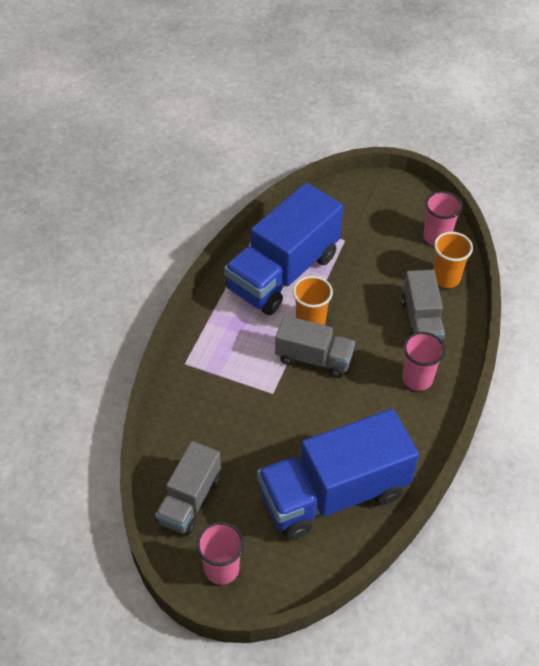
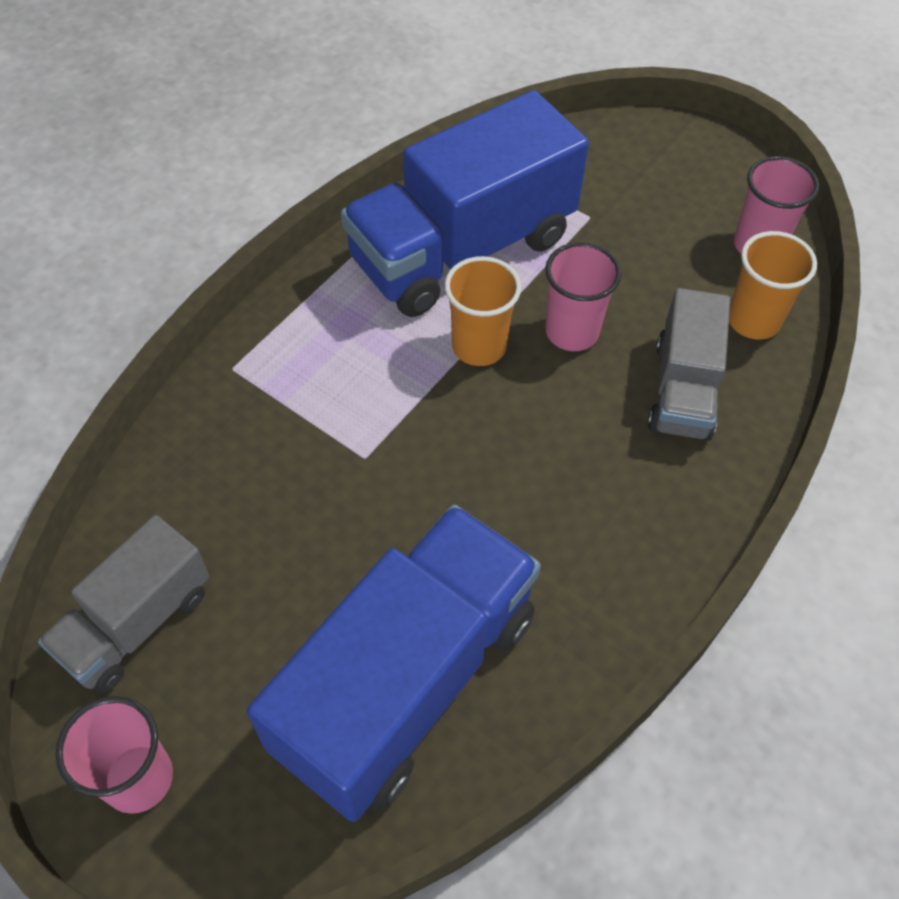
camera: 15 degrees right, 5 degrees up
(313, 358) = (462, 411): grey truck -> none
(333, 493) = (406, 681): blue truck -> blue truck turned 135 degrees clockwise
(417, 379) = (642, 494): pink cup -> pink cup (572, 332)

